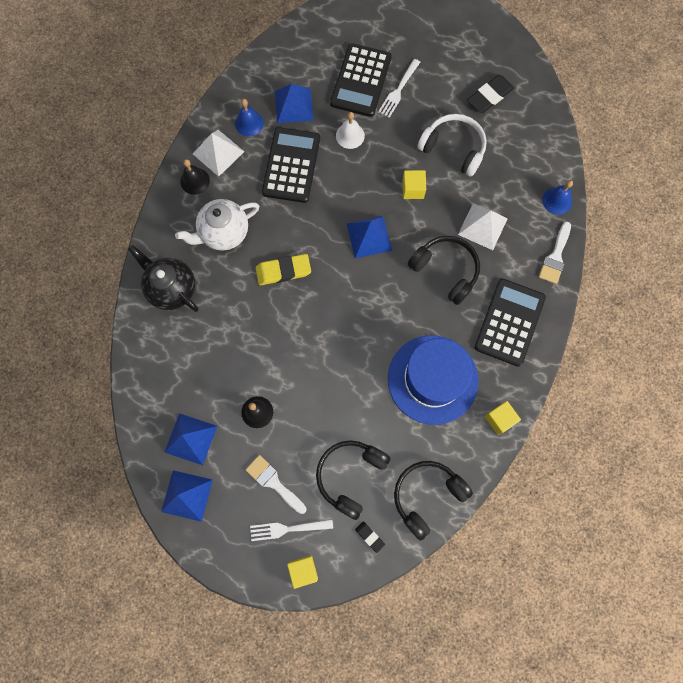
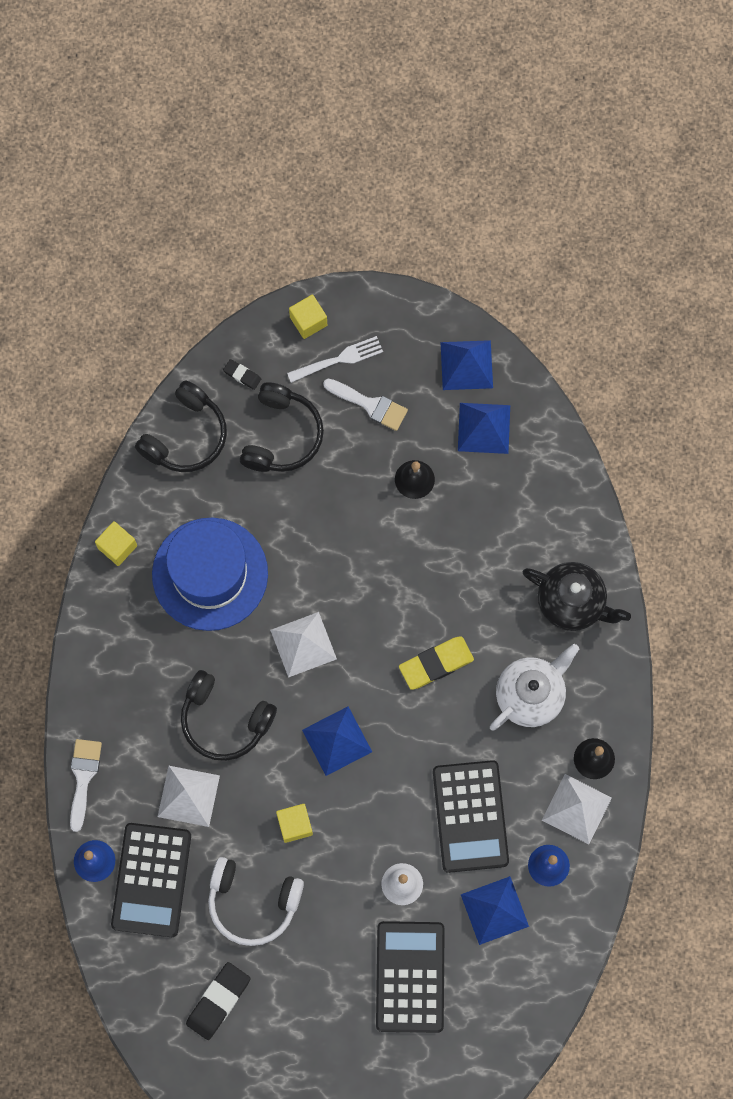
camera: 165 degrees right, 0 degrees up
(375, 309) = (303, 644): none -> white pyramid
(398, 90) = (352, 976): white fork -> none
(509, 322) = (127, 672): black calculator -> black calculator (151, 880)

